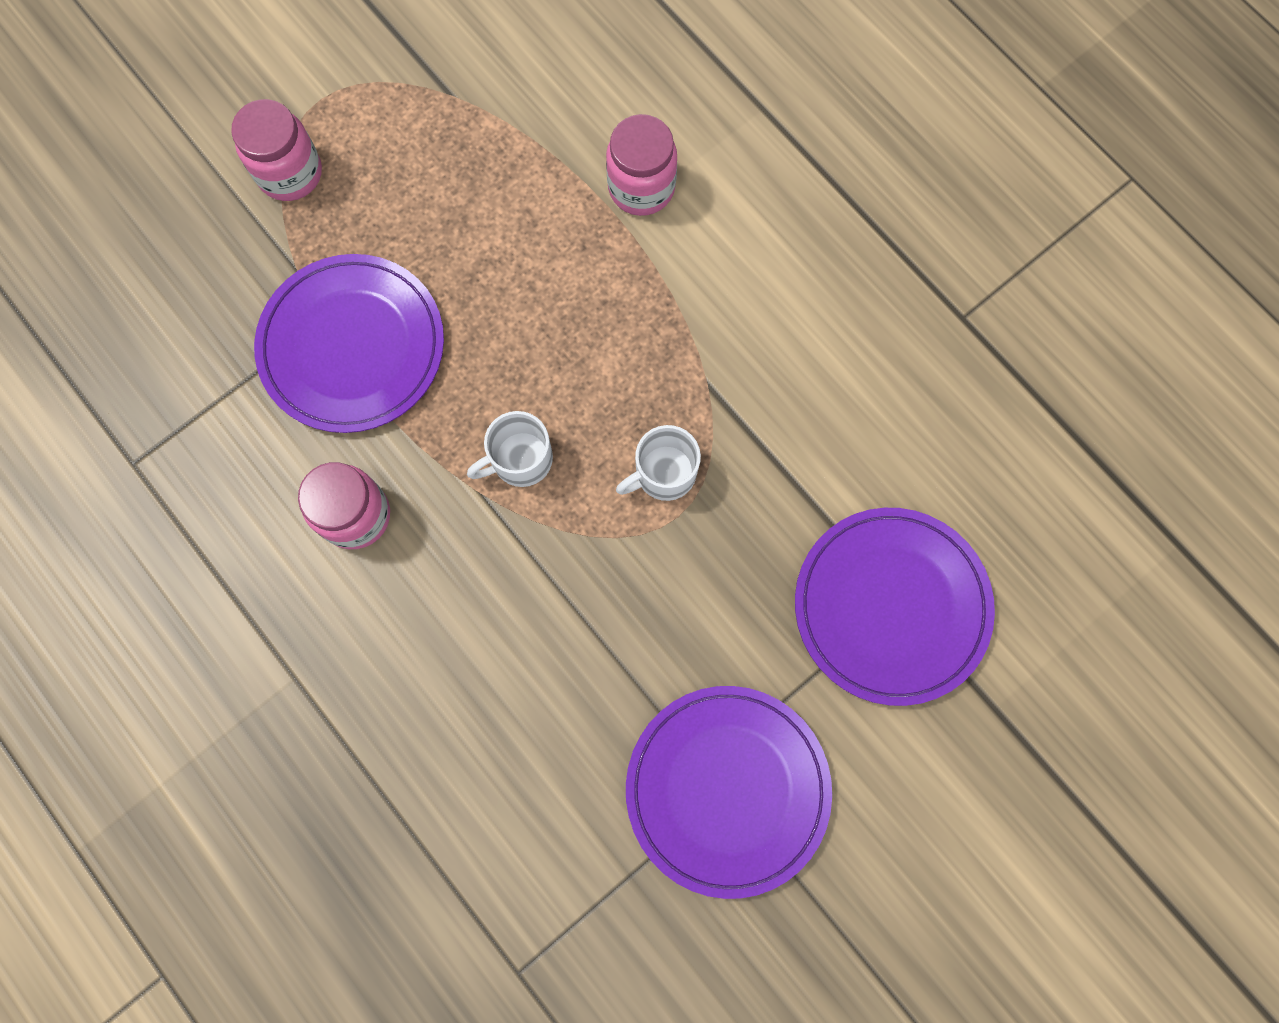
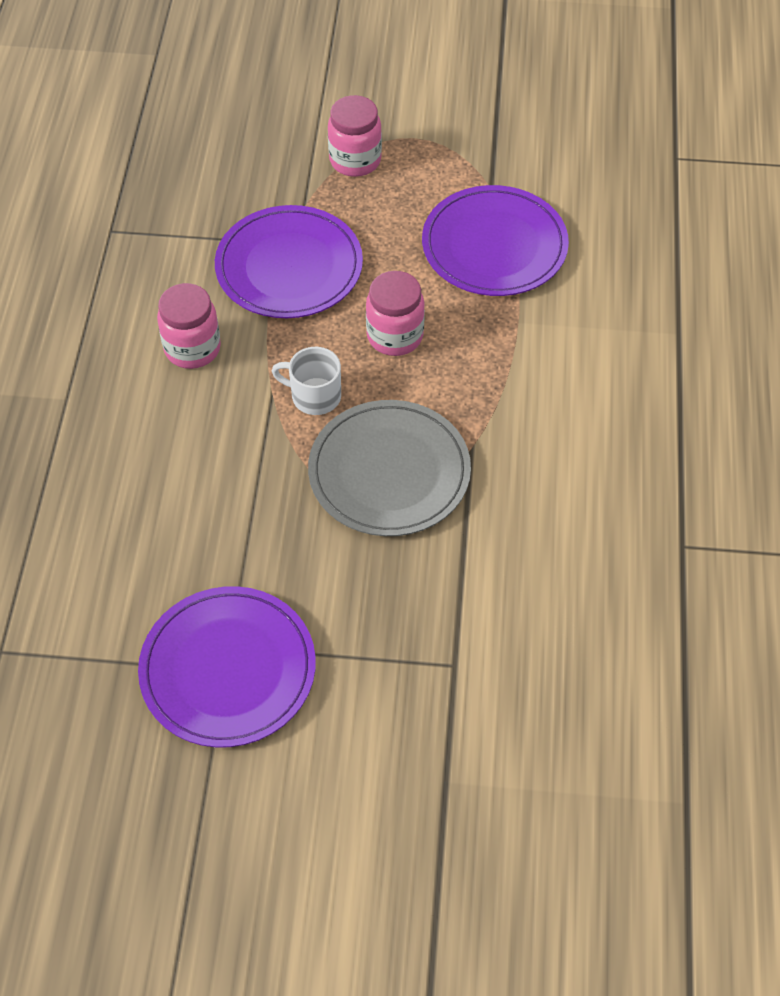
camera: 45 degrees right, 20 degrees down
(641, 187) = (551, 316): pink jar -> pink jar (395, 336)
(663, 473) = (389, 472): white mug -> grey plate
(891, 606) = (445, 663): purple plate -> purple plate (494, 246)

